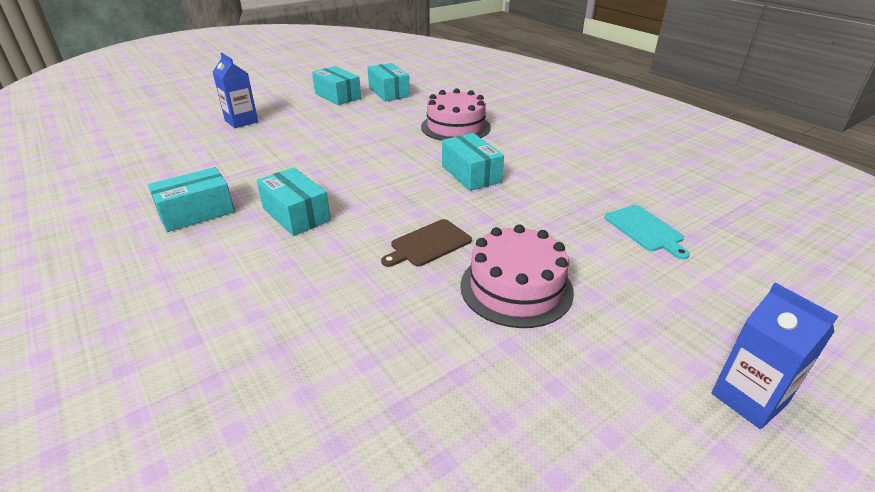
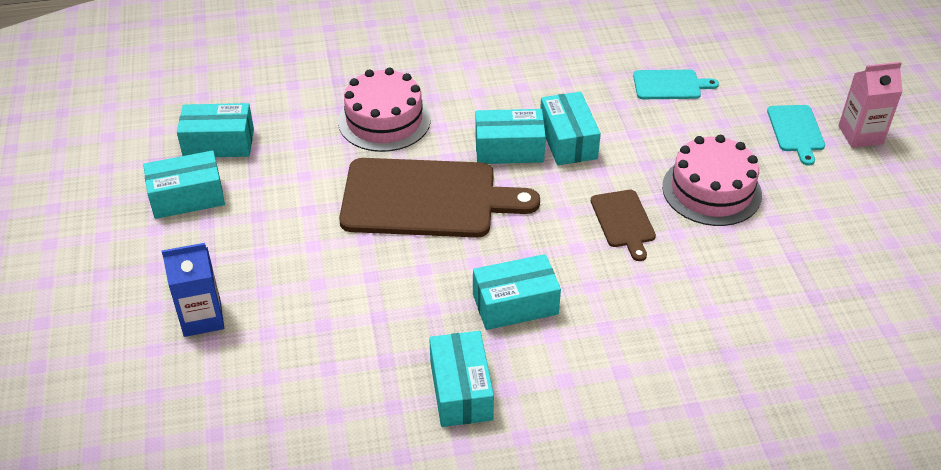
camera: 65 degrees left, 10 degrees up
(389, 157) = (426, 198): none -> brown cutting board
(507, 195) = (568, 141): none -> turquoise box
(682, 333) = (796, 131): none -> turquoise cutting board
(748, 398) = (860, 135): blue carton -> pink carton

